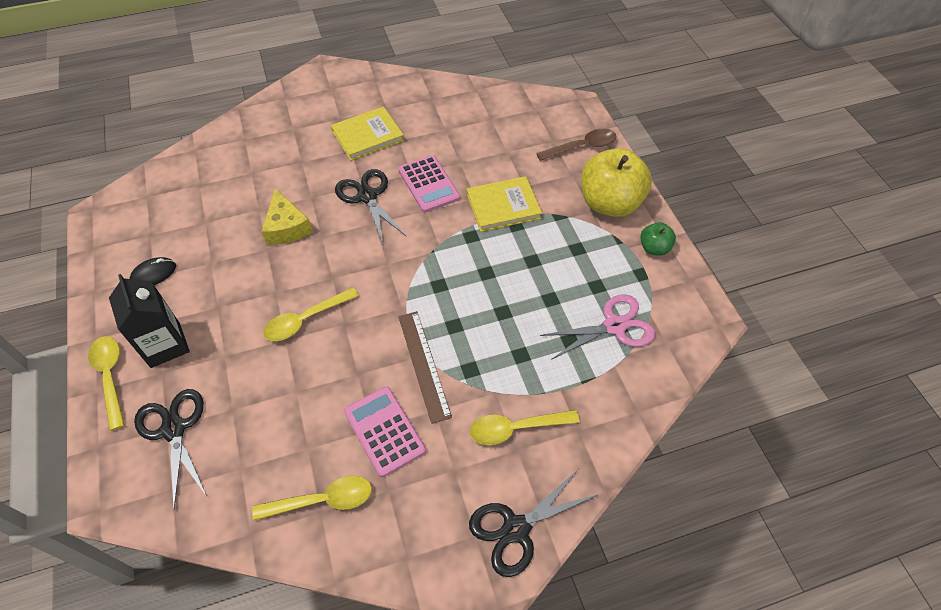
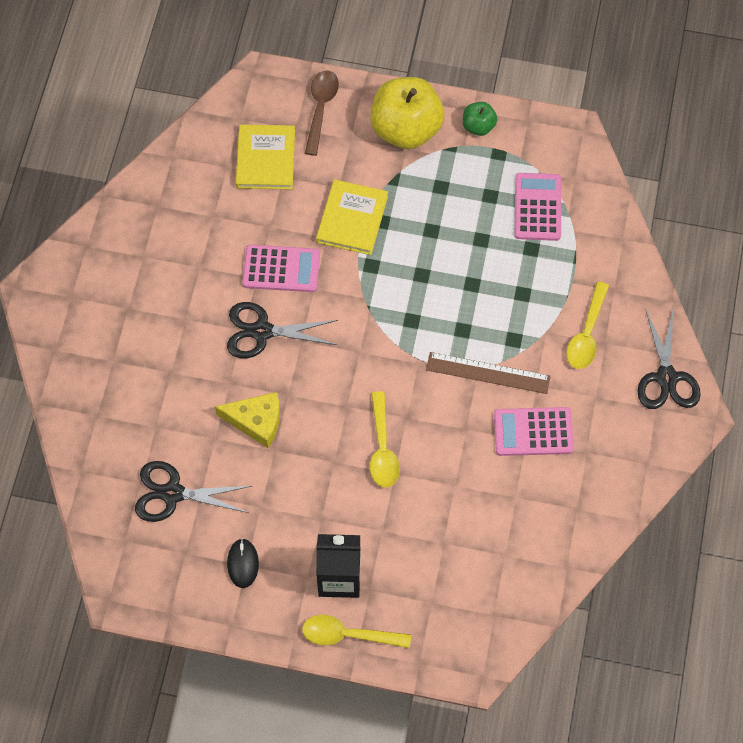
camera: 60 degrees left, 10 degrees up
(174, 429) = (436, 596): black scissors -> black scissors (172, 493)
(323, 500) = (568, 503): yellow spoon -> none
(367, 136) = (174, 293): yellow book -> yellow book (265, 159)
(614, 326) = (537, 207): pink scissors -> pink calculator

